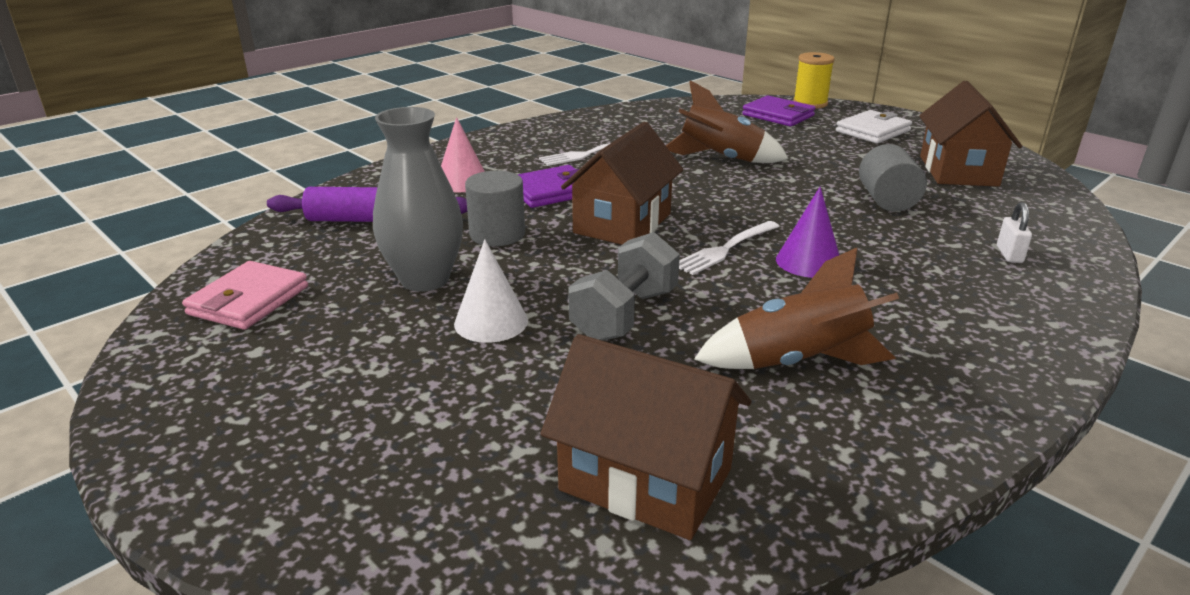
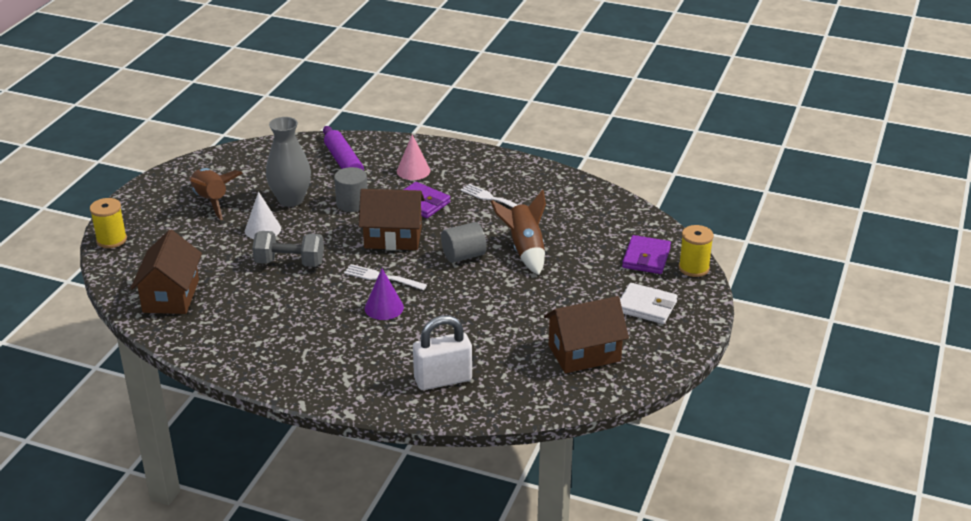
camera: 65 degrees right, 5 degrees up
(248, 300) = (246, 165): pink wallet -> none
(313, 541) = (111, 240): none -> yellow spool
(797, 362) = (274, 318): brown rocket -> brown rocket (211, 201)
(887, 201) = (498, 326): grey cylinder -> grey cylinder (463, 256)
(1009, 254) = (443, 380): white padlock -> white padlock, size x2.18

